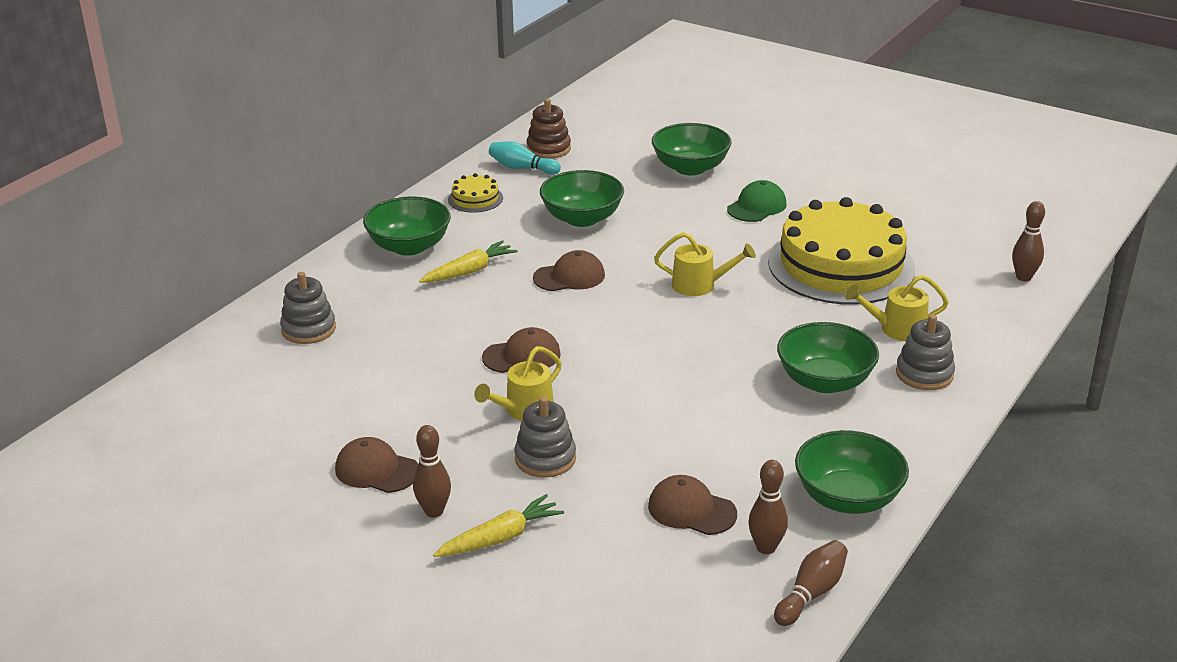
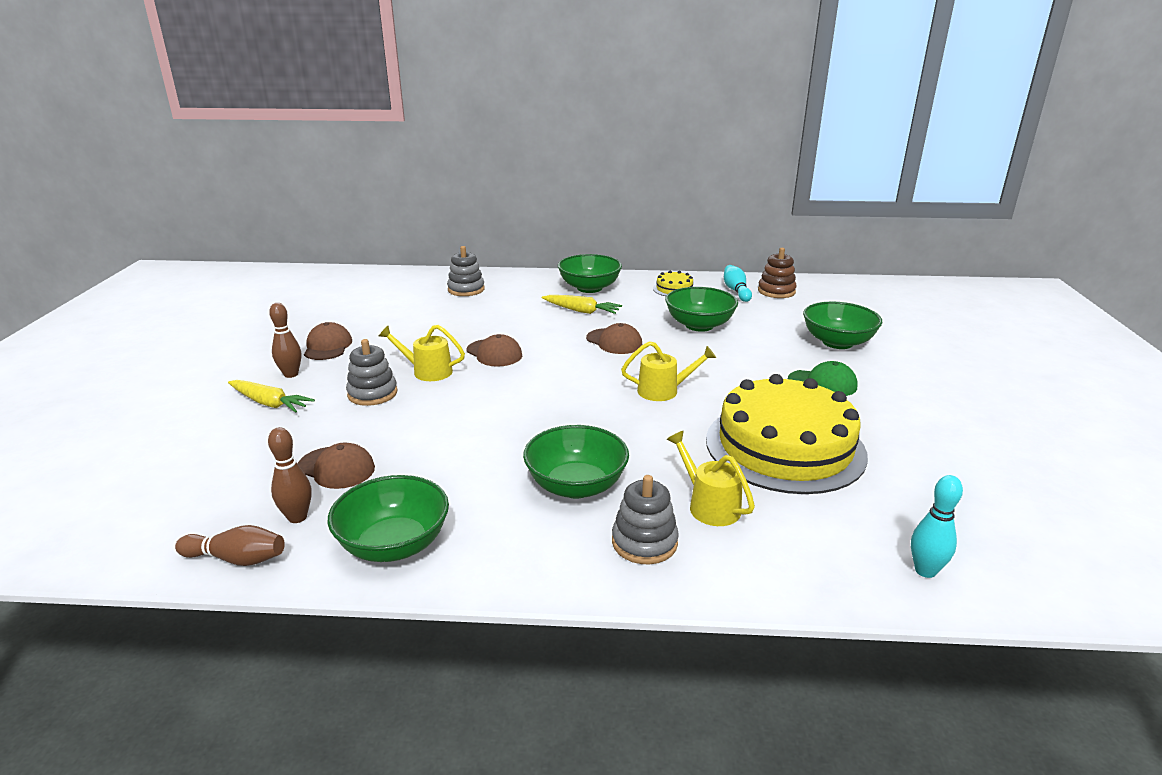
camera: 60 degrees right, 5 degrees down
(691, 510) = (336, 468): brown cap -> brown cap turned 120 degrees clockwise
(700, 285) = (664, 391): yellow watering can -> yellow watering can turned 75 degrees counterclockwise
(1023, 277) = (925, 571): brown bowling pin -> turquoise bowling pin

